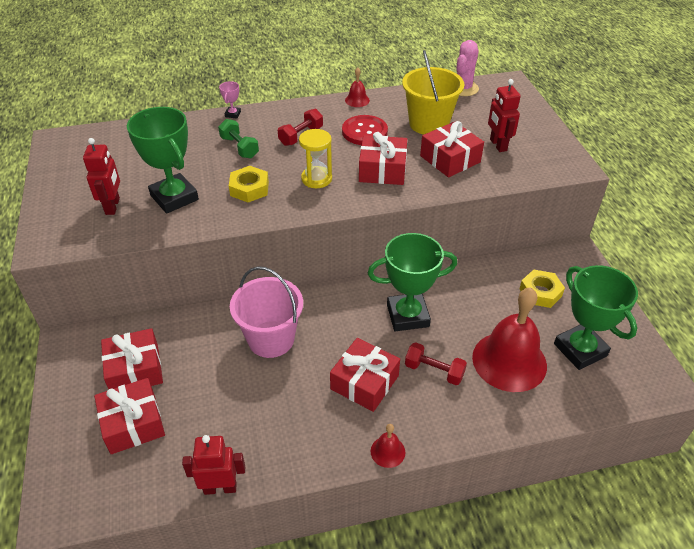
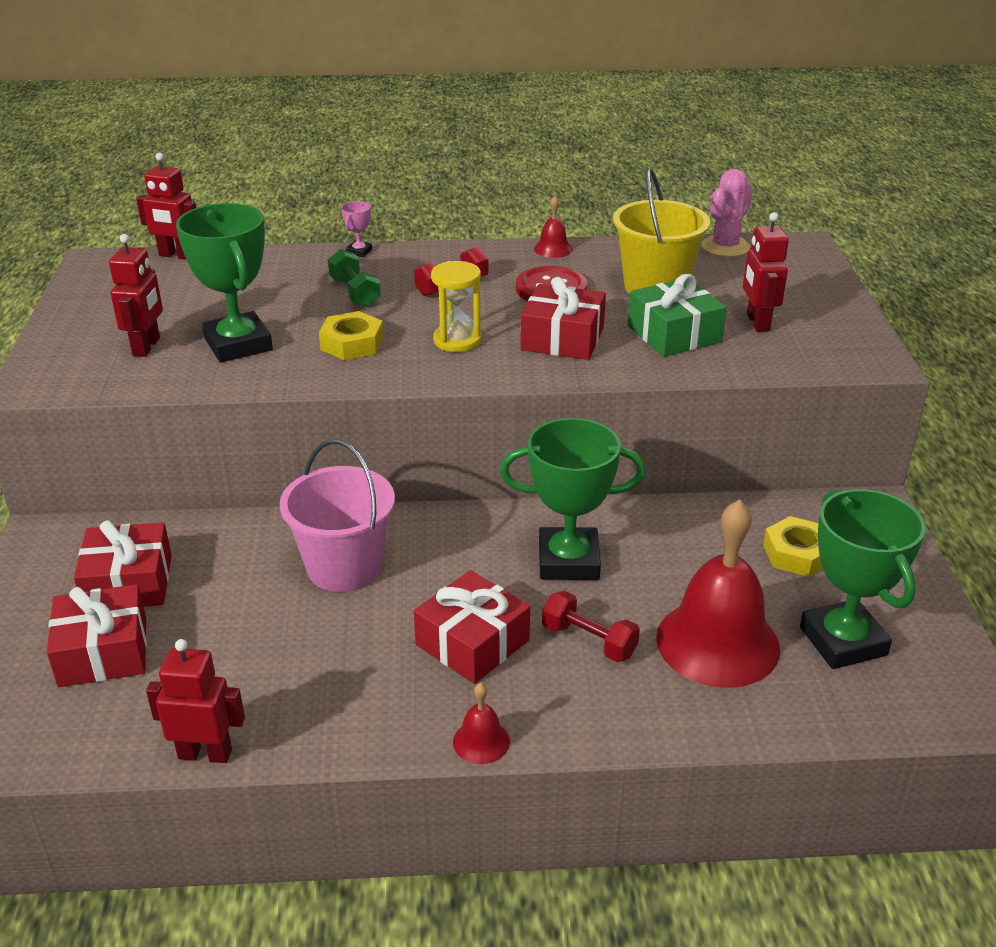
camera: 10 degrees right, 10 degrees down
(110, 129) = (176, 255): none -> red robot
(450, 159) = (674, 334): red gift -> green gift

